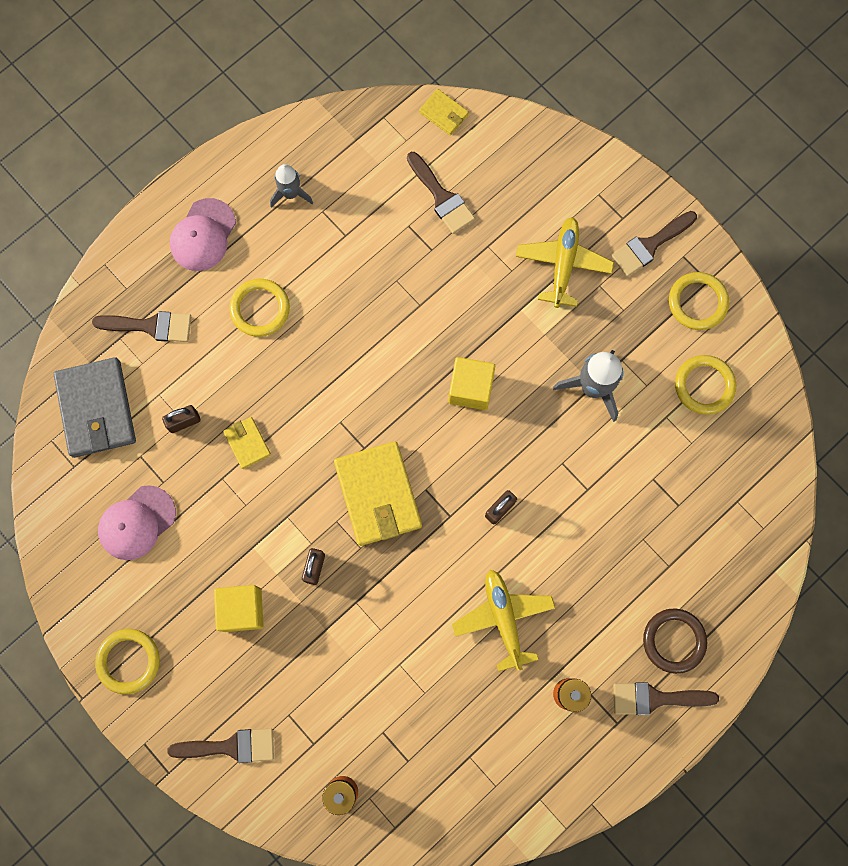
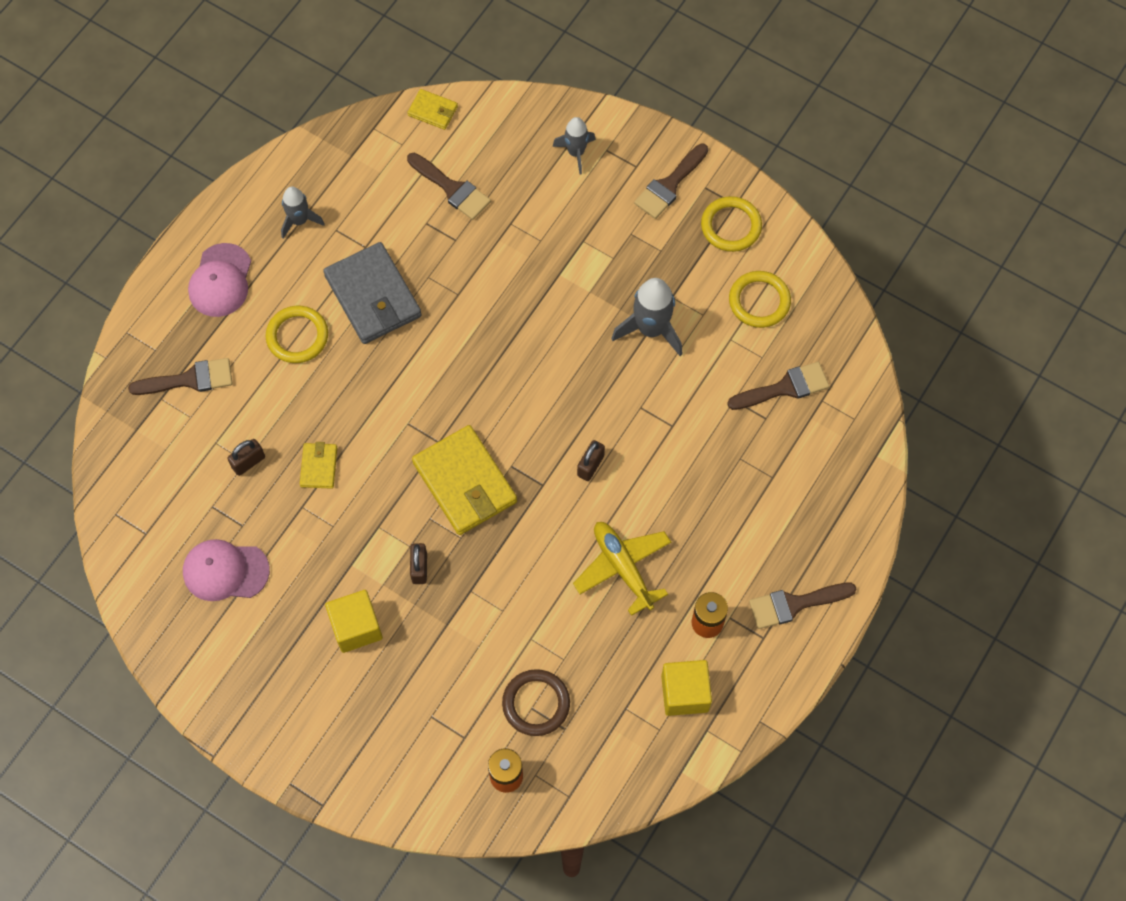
camera: 15 degrees left, 10 degrees down
(96, 409) = (154, 472): grey wallet -> grey wallet (373, 296)
(128, 661) = (252, 707): yellow ring -> none
(137, 523) = (225, 571): pink cap -> pink cap turned 60 degrees clockwise
(230, 746) = (380, 762): brown brush -> brown brush (784, 387)
(247, 443) = (319, 467): yellow wallet -> yellow wallet turned 45 degrees clockwise
(470, 388) = (530, 360): yellow cube -> yellow cube (684, 693)
(563, 264) = (589, 222): yellow plane -> none
(568, 190) = (576, 153): none -> grey rocket
(674, 641) = (797, 545): brown ring -> brown ring (536, 703)

